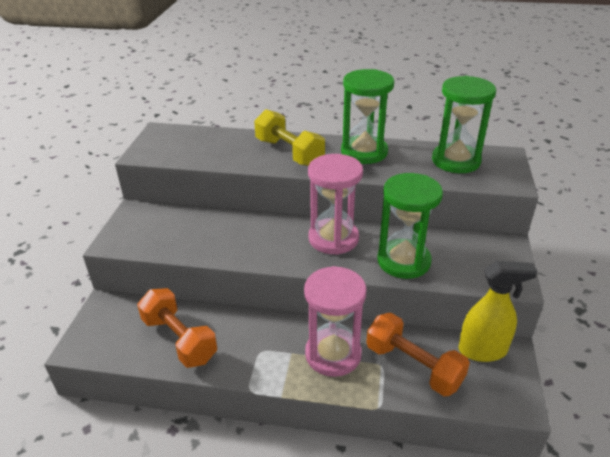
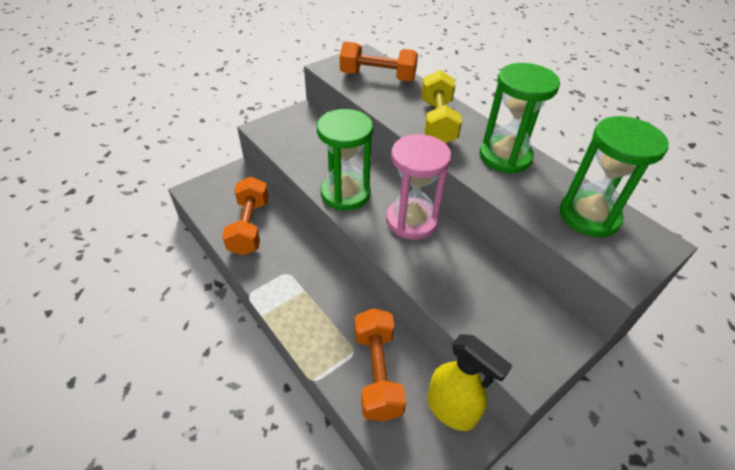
camera: 40 degrees right, 10 degrees up
(196, 142) = (378, 77): none -> orange dumbbell
(333, 354) = (330, 314): pink hourglass -> none
(403, 261) = (445, 279): green hourglass -> green hourglass (345, 193)

